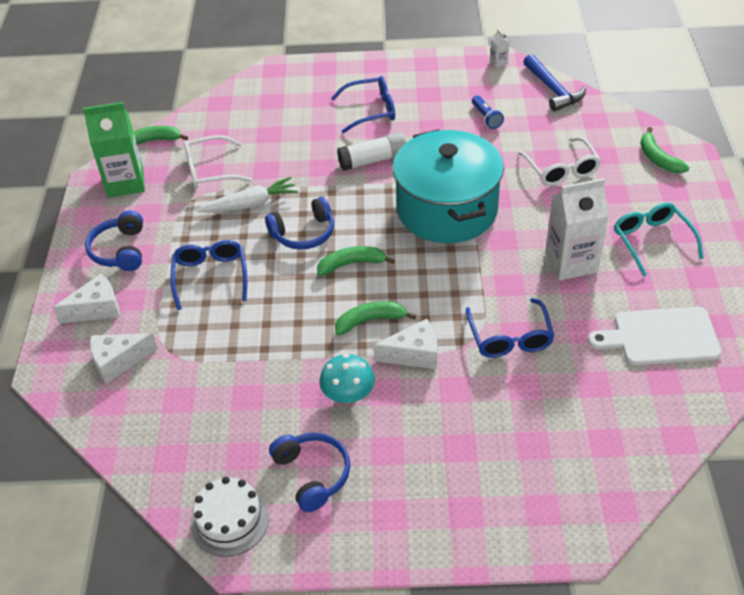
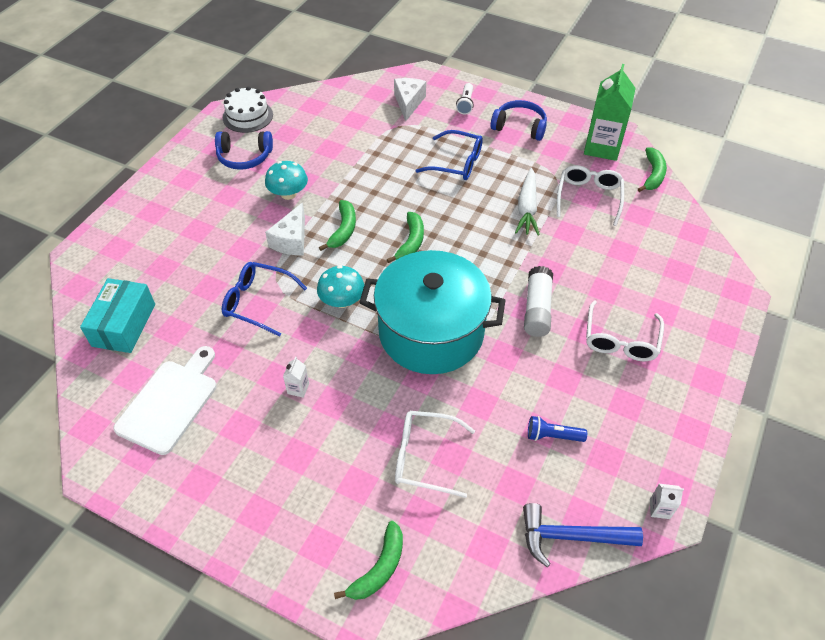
camera: 115 degrees right, 5 degrees up
(97, 309) = (465, 104): white cheese -> white flashlight
(304, 233) = (468, 227): blue headphones -> none
(371, 110) = (620, 340): blue glasses -> white glasses
(459, 279) = (342, 301): none -> turquoise mushroom
(571, 262) = (298, 388): white carton -> white carton, size x0.41
(623, 427) = (124, 325): none -> turquoise box
(652, 241) = (271, 472): turquoise glasses -> none
(658, 158) = (379, 568): green banana -> green banana turned 120 degrees clockwise

